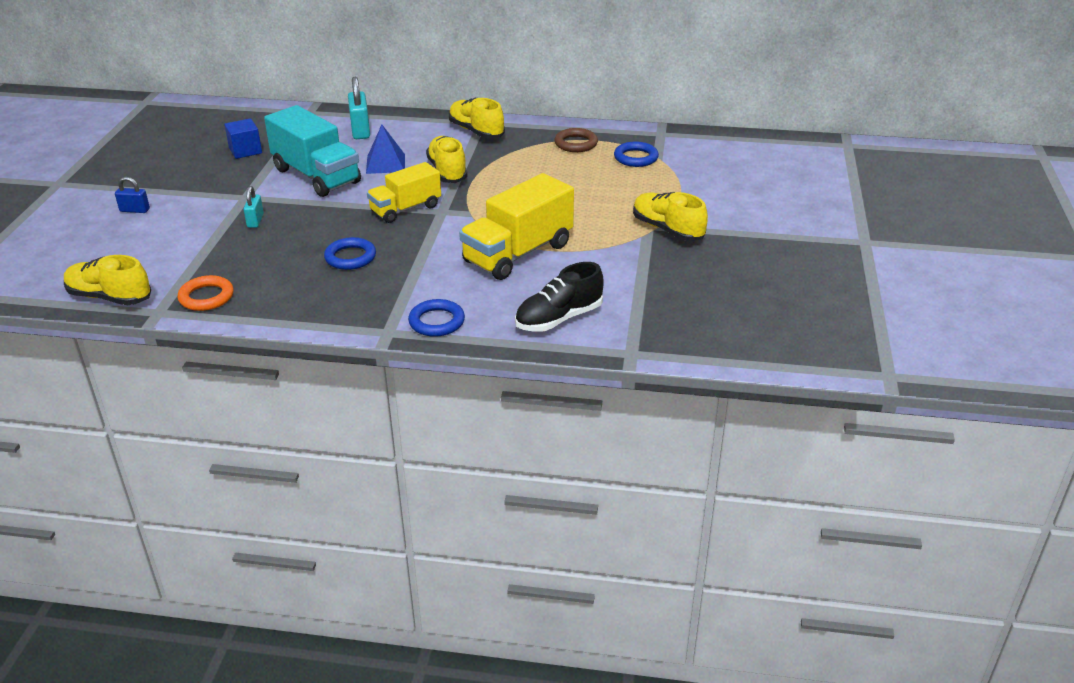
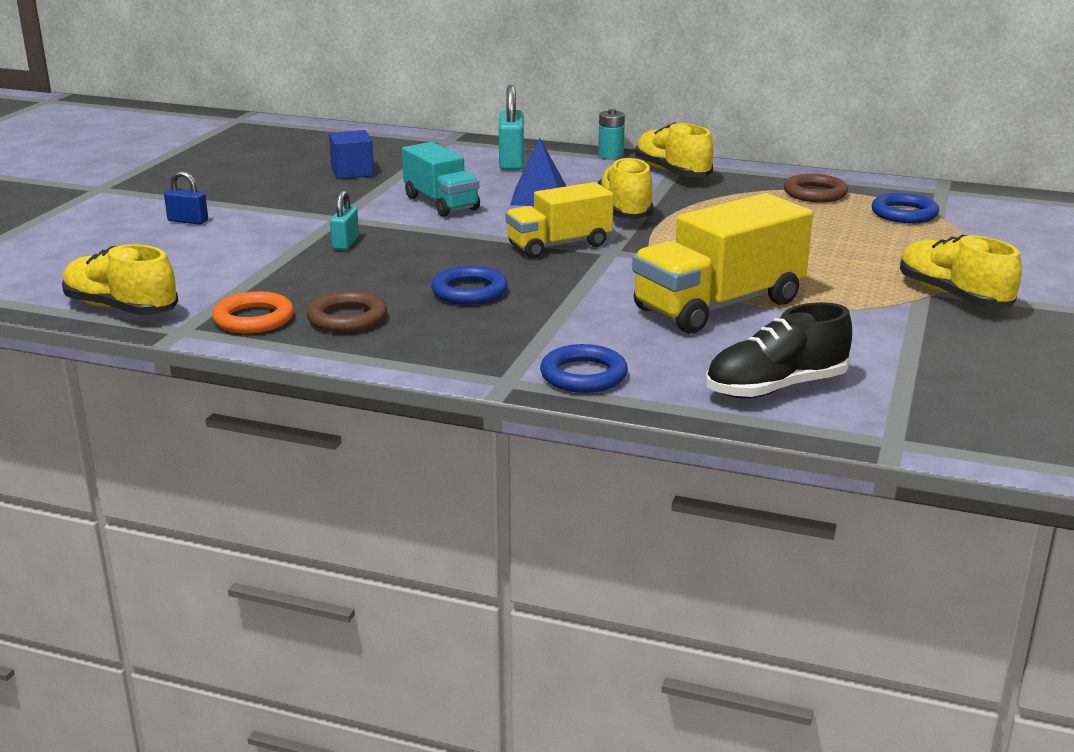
camera: 10 degrees right, 10 degrees down
(271, 290) = (347, 318): none -> brown ring
(316, 176) = (441, 203): turquoise truck -> turquoise truck, size x0.64
(431, 118) = (610, 155): none -> turquoise battery

